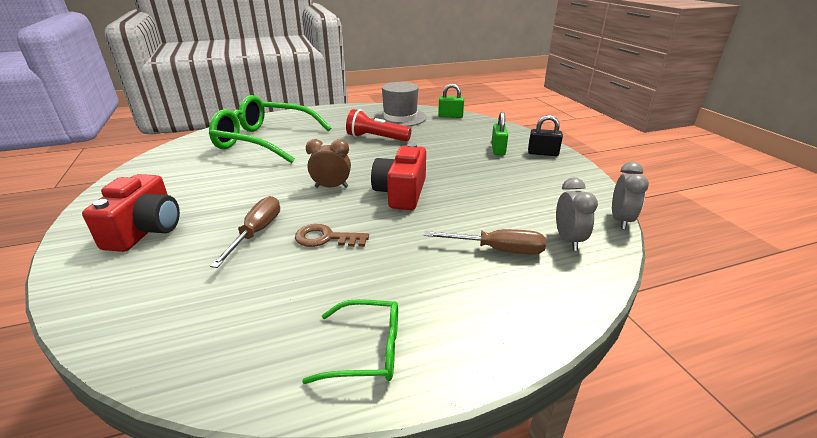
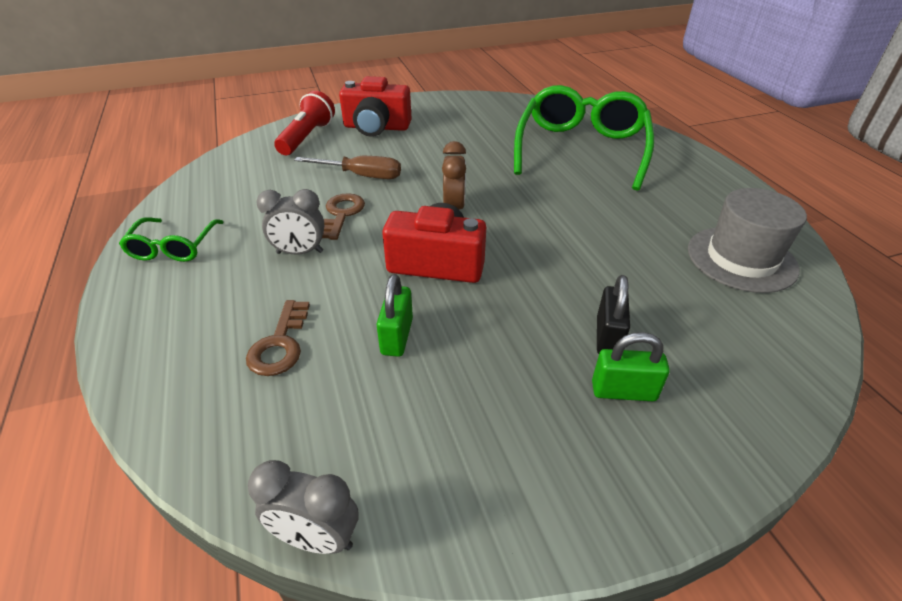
camera: 90 degrees right, 10 degrees up
(376, 138) = (625, 235): red flashlight -> red flashlight (307, 137)
(450, 116) = (796, 330): green padlock -> green padlock (397, 336)
(497, 250) = (280, 344): brown screwdriver -> brown key
(542, 153) = (626, 475): black padlock -> black padlock (607, 337)
(568, 240) = (279, 430): grey clock -> grey clock (300, 252)

